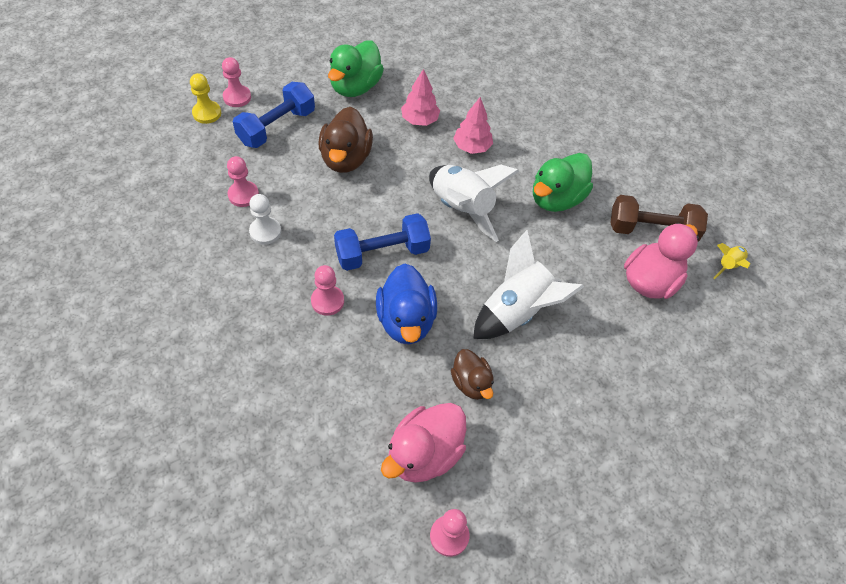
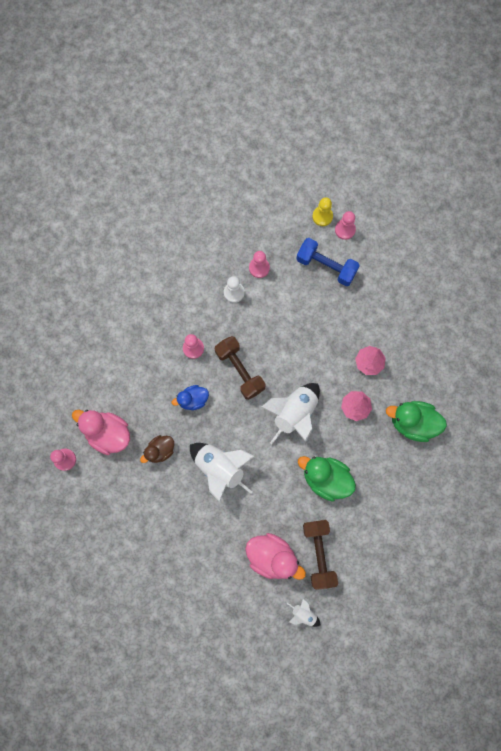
camera: 80 degrees right, 20 degrees up
(346, 158) = (313, 322): brown duck -> none
(355, 87) = (386, 307): green duck -> green duck (412, 423)
(382, 253) = (240, 370): blue dumbbell -> brown dumbbell
(406, 320) = (193, 400): blue duck -> blue duck, size x0.62
(728, 265) = (303, 614): yellow rocket -> white rocket

